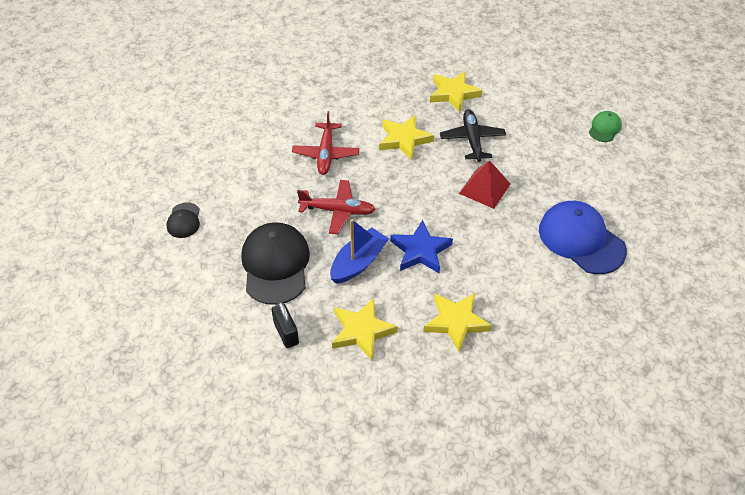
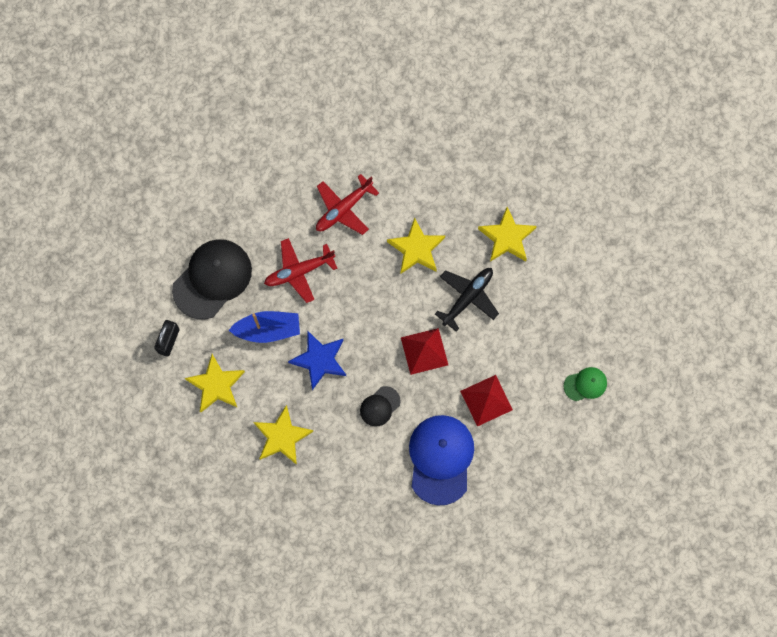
camera: 45 degrees right, 25 degrees up
(184, 220) = (187, 181): black cap -> black cap (379, 406)
(338, 211) = (299, 271): red plane -> red plane turned 105 degrees clockwise
(561, 183) = (486, 400): none -> red pyramid

